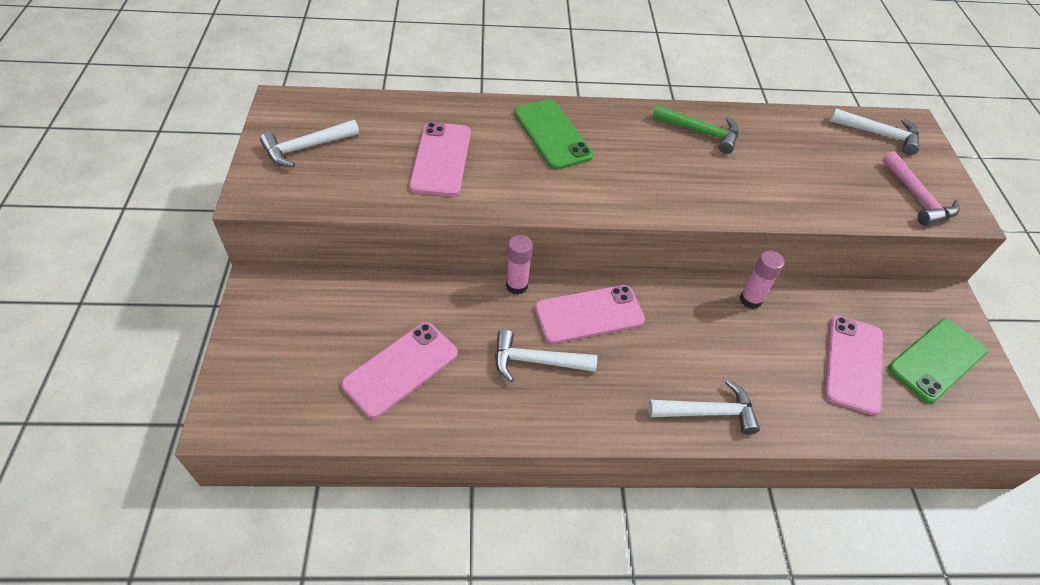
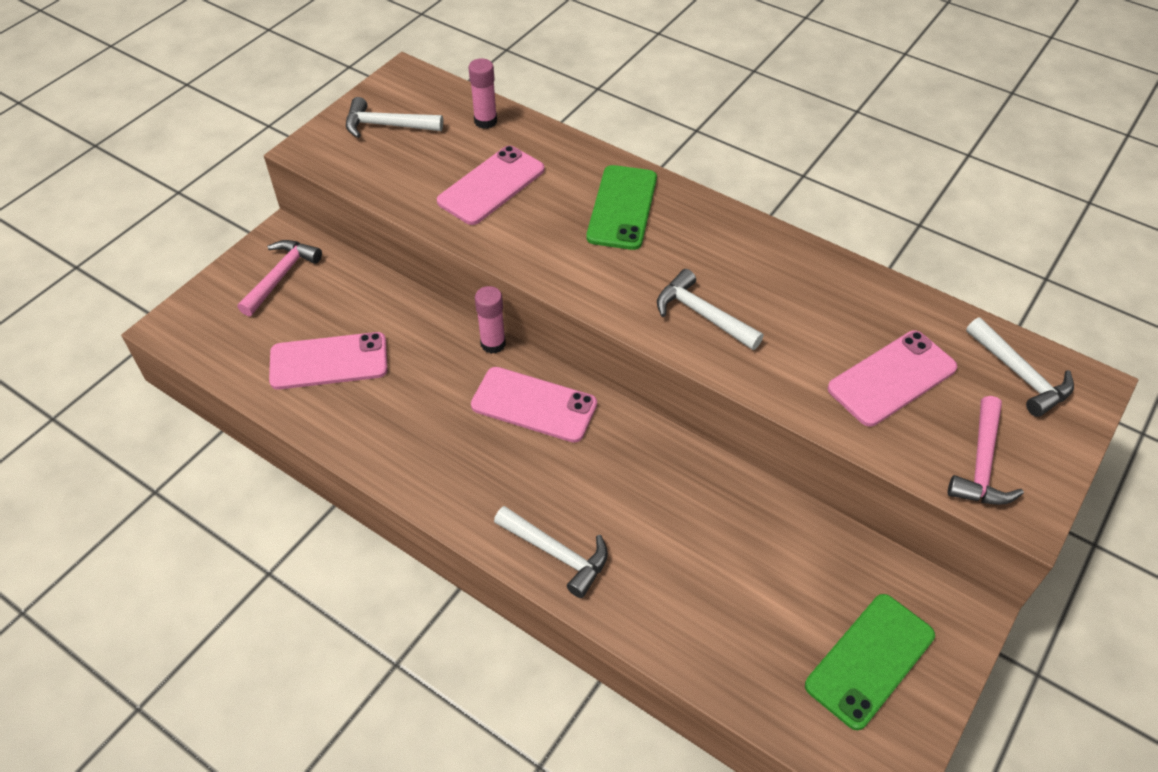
camera: 40 degrees right, 0 degrees up
(289, 321) = (281, 276): none -> pink hammer
(536, 361) = (444, 418): white hammer -> white hammer (702, 314)
(701, 132) = (788, 274): green hammer -> none
(750, 300) = (715, 481): pink glue stick -> pink glue stick (485, 121)
(853, 364) = (762, 604): pink phone -> pink phone (892, 378)
(937, 360) = (870, 660): green phone -> green phone turned 45 degrees counterclockwise

